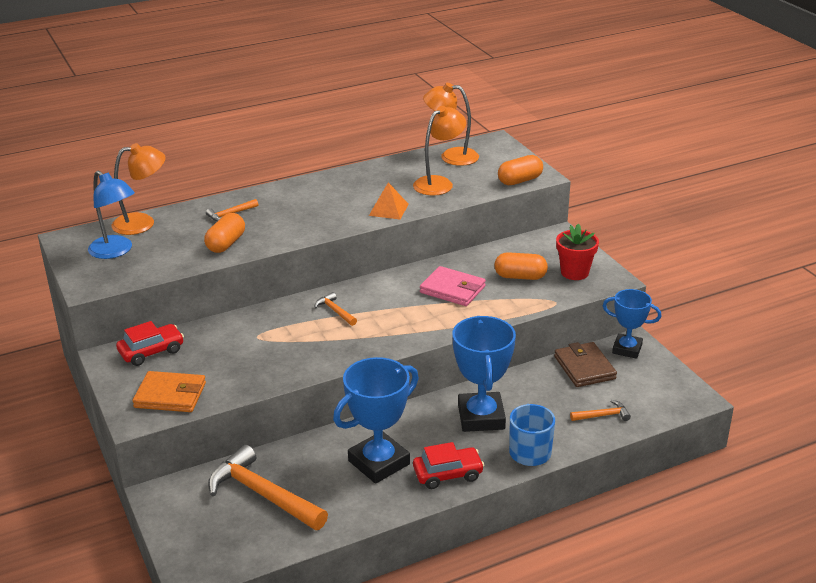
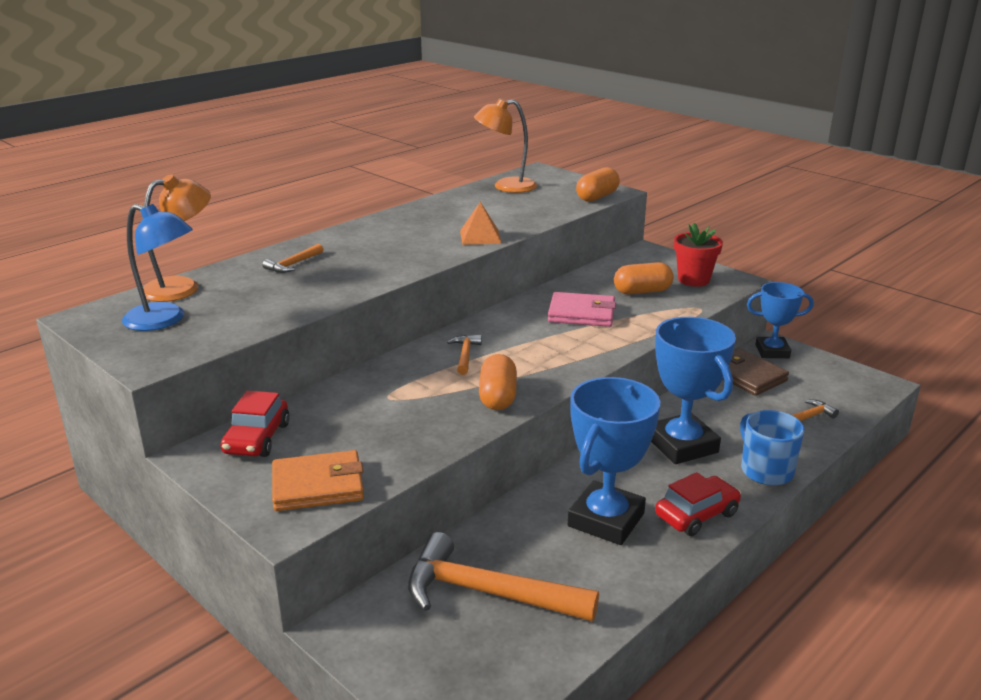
camera: 20 degrees left, 5 degrees down
(151, 351) = (257, 439): red car -> red car turned 150 degrees clockwise
(226, 244) = (310, 292): orange capsule -> orange capsule (497, 397)
(335, 311) = (465, 355): orange hammer -> orange hammer turned 60 degrees clockwise
(439, 183) = (514, 208): orange lamp -> none

